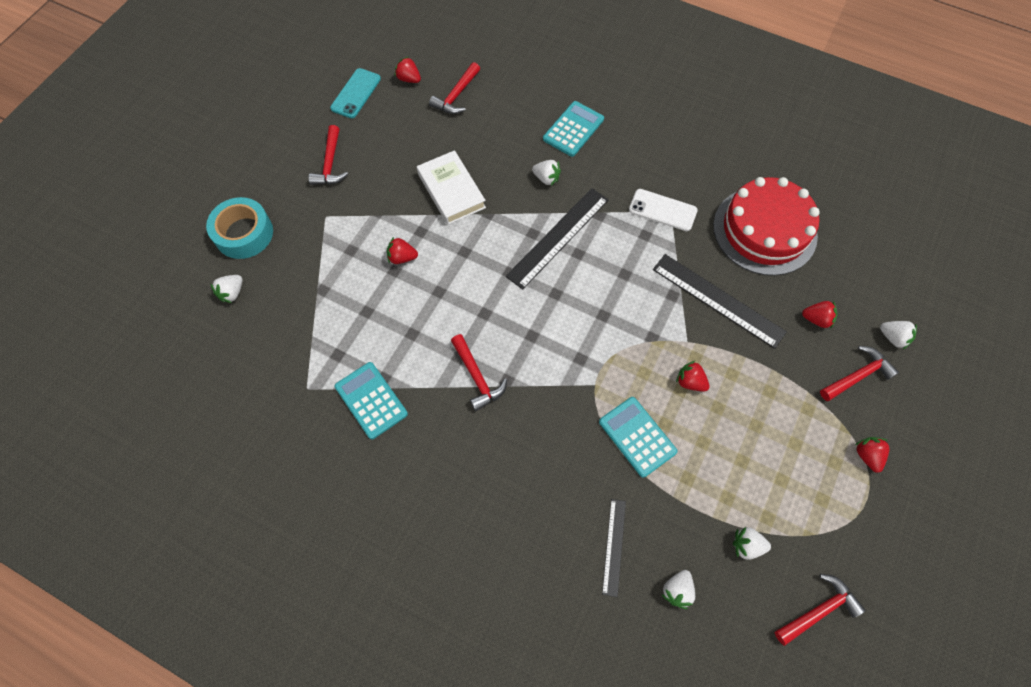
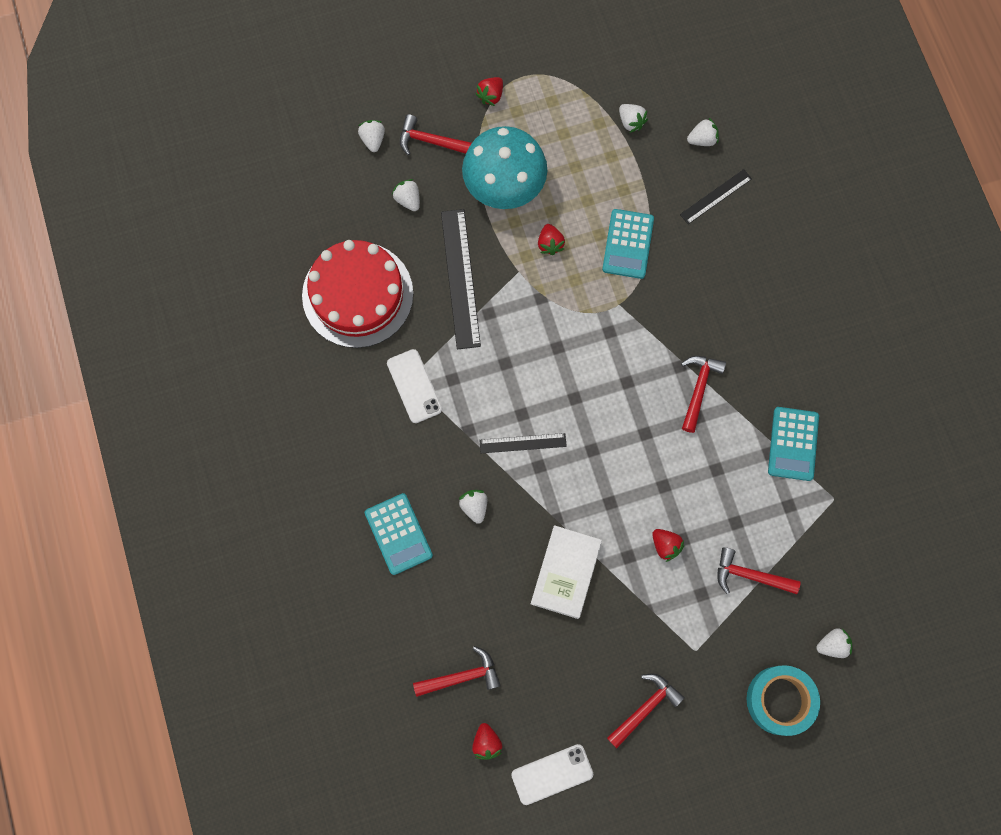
camera: 135 degrees left, 10 degrees up
(356, 93) = (552, 774): turquoise phone -> white phone
(558, 237) = (523, 443): black ruler -> black ruler, size x0.57
(573, 129) = (398, 534): turquoise calculator -> turquoise calculator turned 105 degrees counterclockwise
(771, 394) = (504, 185): none -> turquoise mushroom
(816, 319) = (408, 199): red strawberry -> white strawberry
(819, 610) = (628, 55): red hammer -> red hammer (749, 575)

